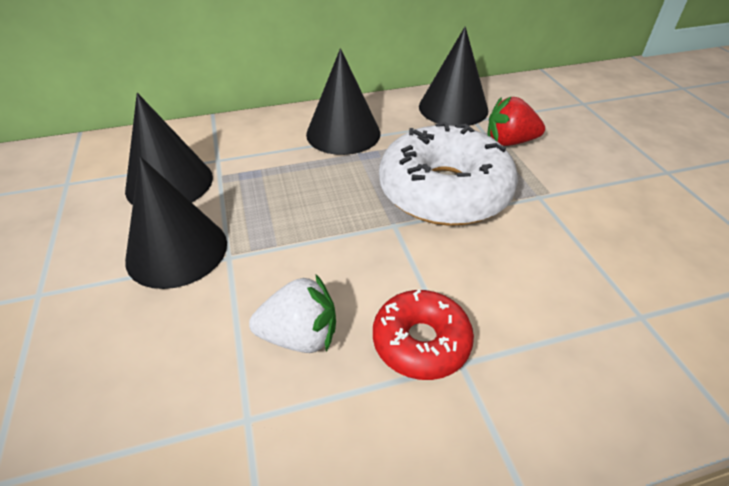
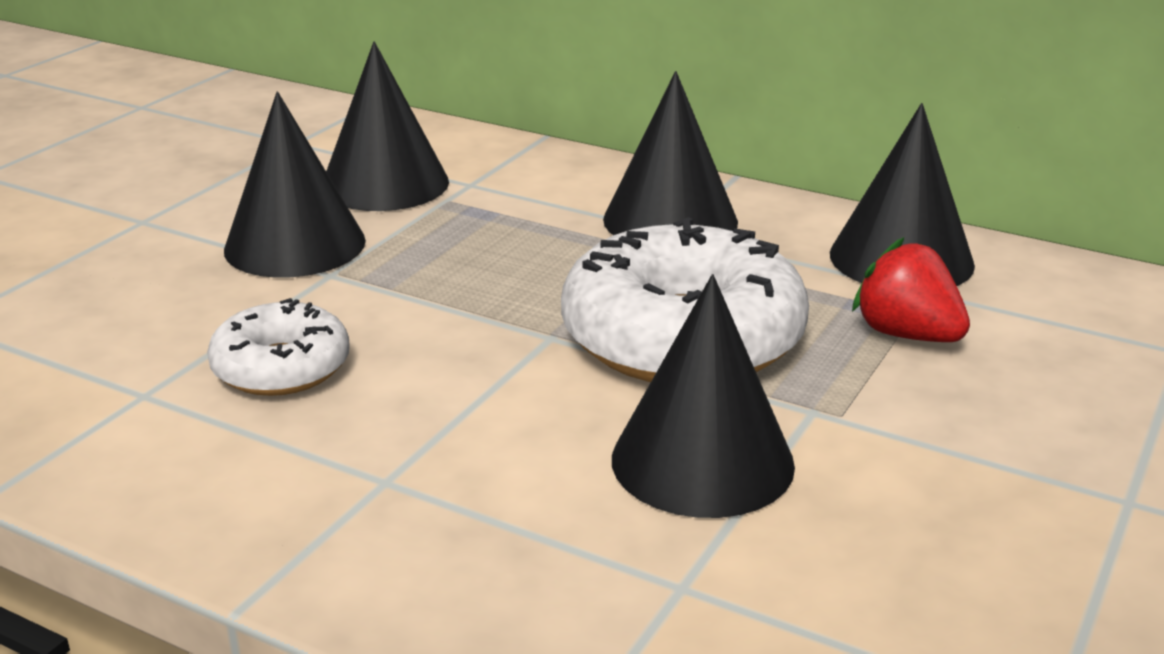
camera: 45 degrees right, 15 degrees down
(300, 336) = (281, 368): white strawberry -> white donut
(421, 342) = (379, 441): red donut -> none
(549, 248) = (702, 461): none -> black cone

